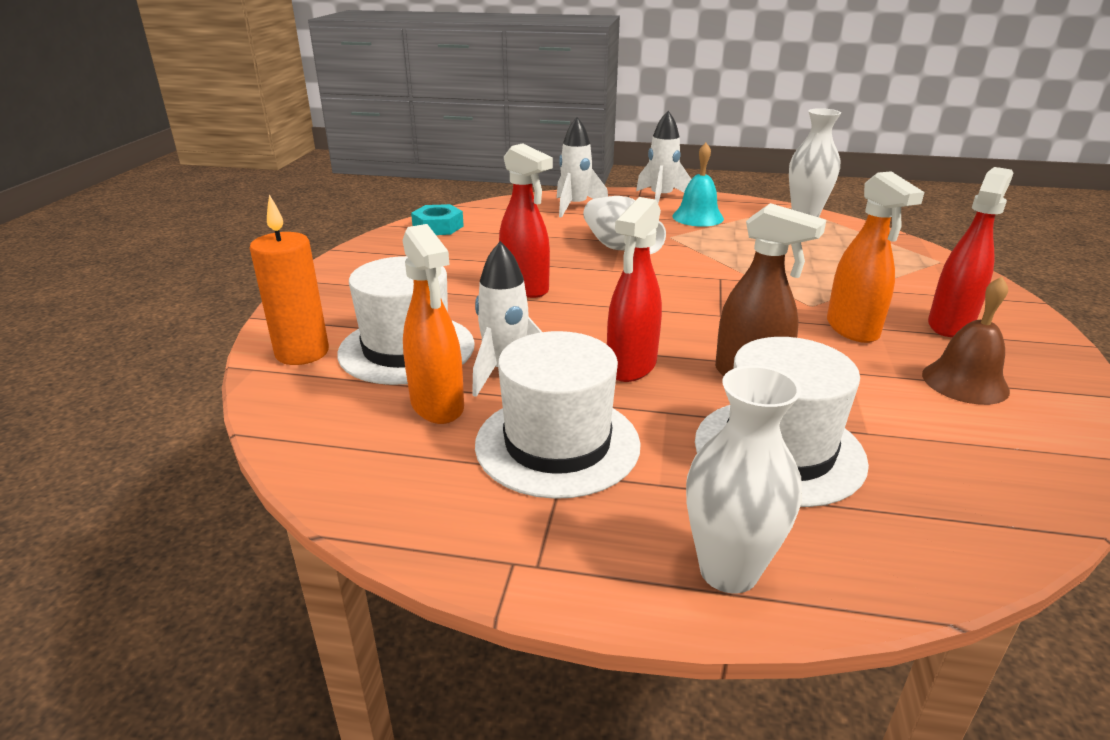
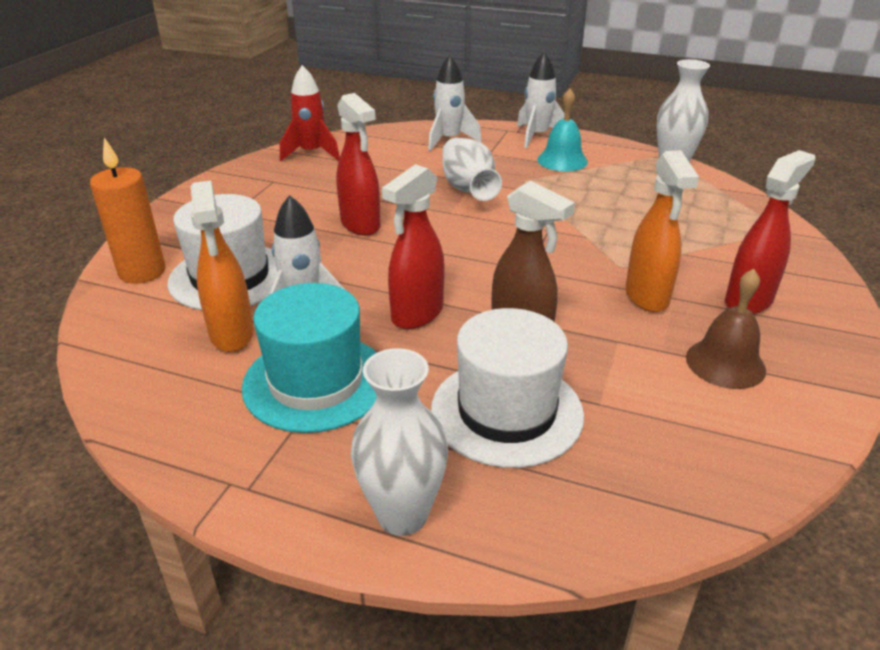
camera: 10 degrees right, 5 degrees up
(438, 227) = (311, 153): turquoise nut -> red rocket
(557, 444) = (316, 382): white hat -> turquoise hat

